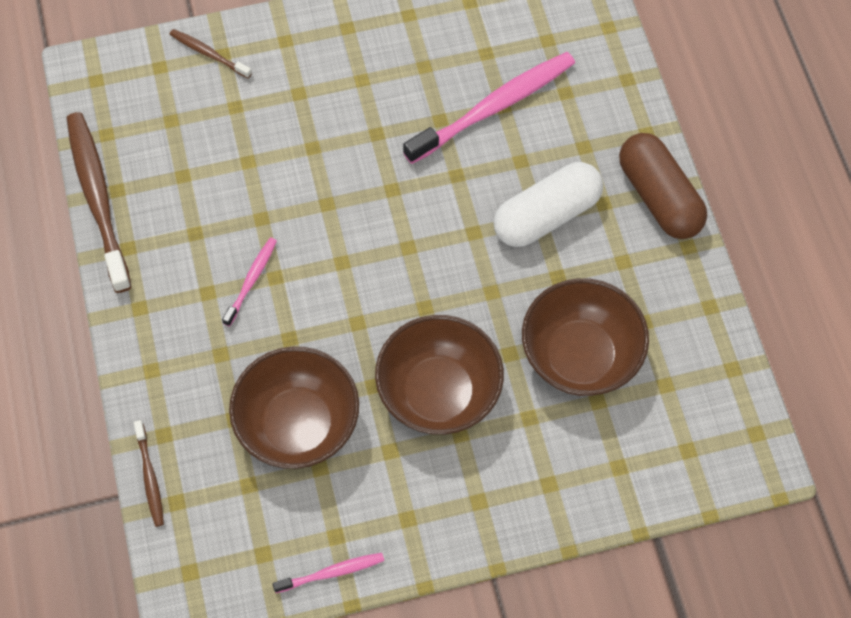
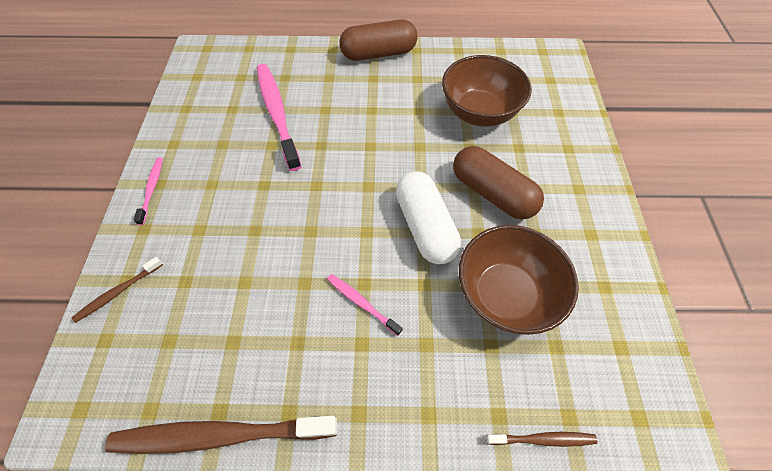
camera: 75 degrees left, 5 degrees down
(332, 572) = (637, 296): pink toothbrush -> pink toothbrush (152, 189)
(439, 393) = (492, 193): brown bowl -> brown capsule
(546, 216) = (372, 106): white capsule -> white capsule (425, 226)

